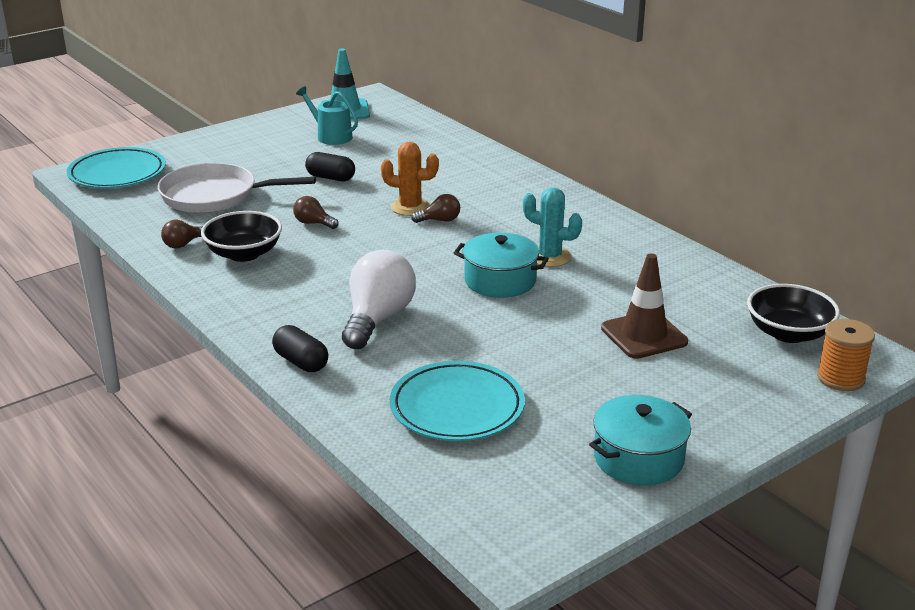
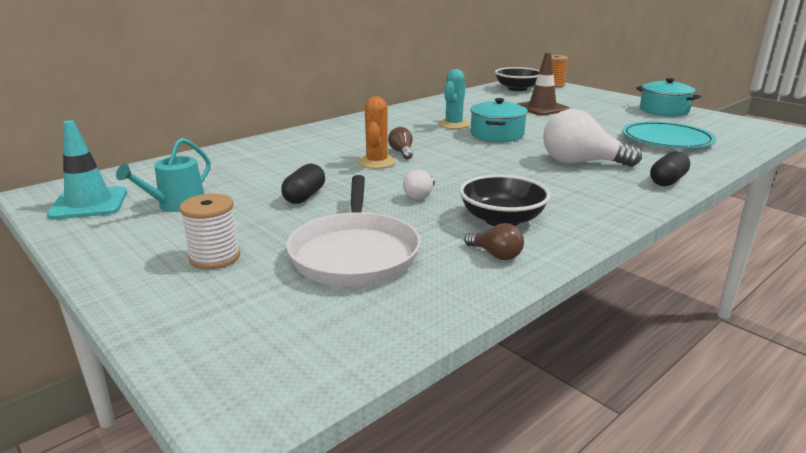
camera: 95 degrees left, 5 degrees down
(117, 173) = (262, 351): turquoise plate -> none
(234, 155) = (215, 257): none -> white spool
(313, 223) = (420, 195): brown light bulb -> white light bulb

